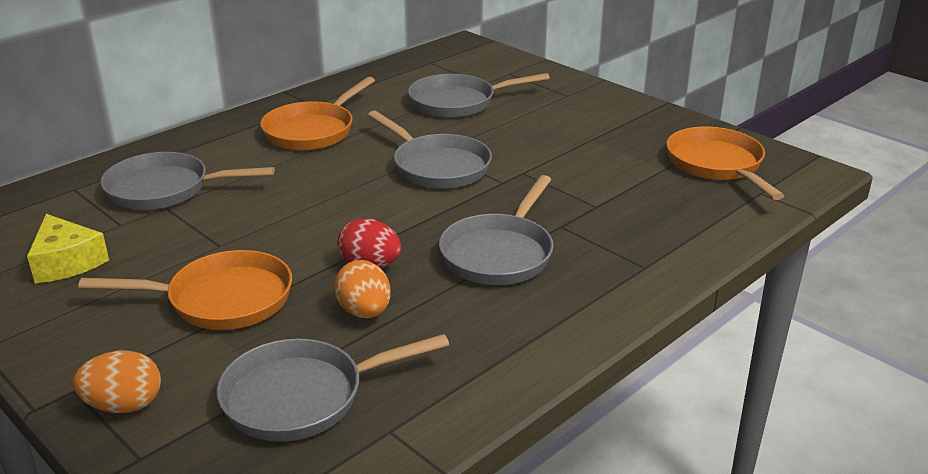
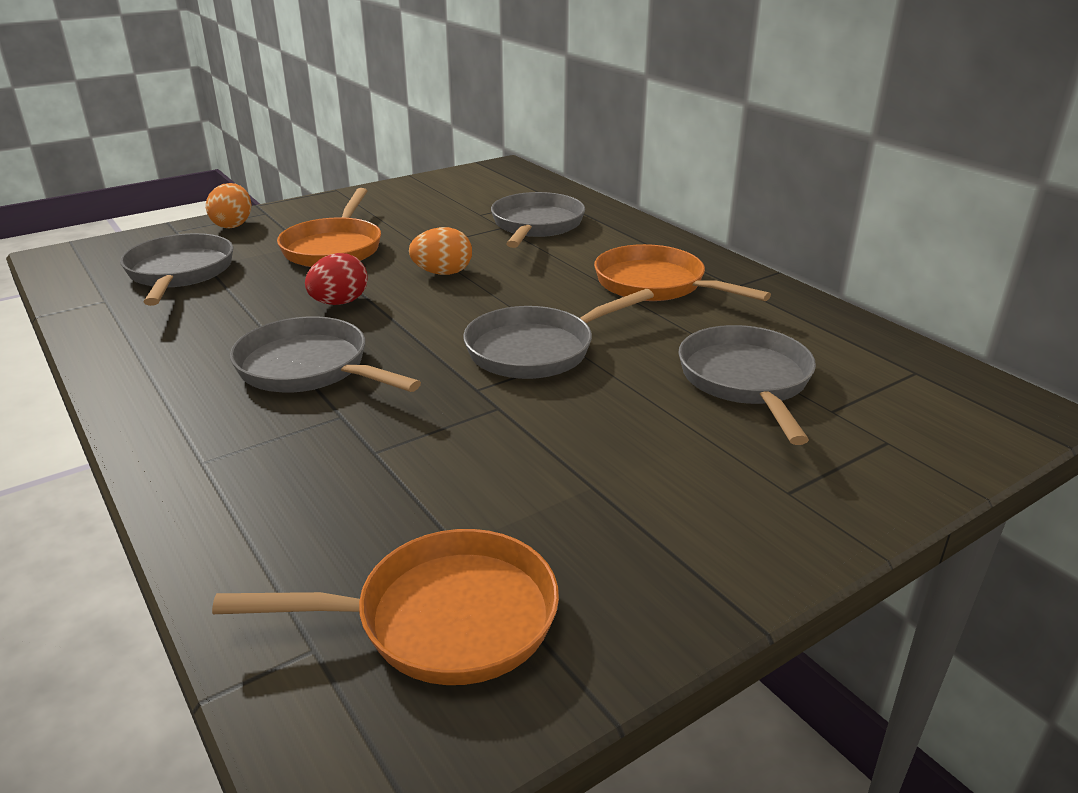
camera: 100 degrees right, 0 degrees up
(66, 262) = (430, 202): yellow cheese -> none
(364, 312) = (266, 297): orange egg -> orange egg (442, 273)

